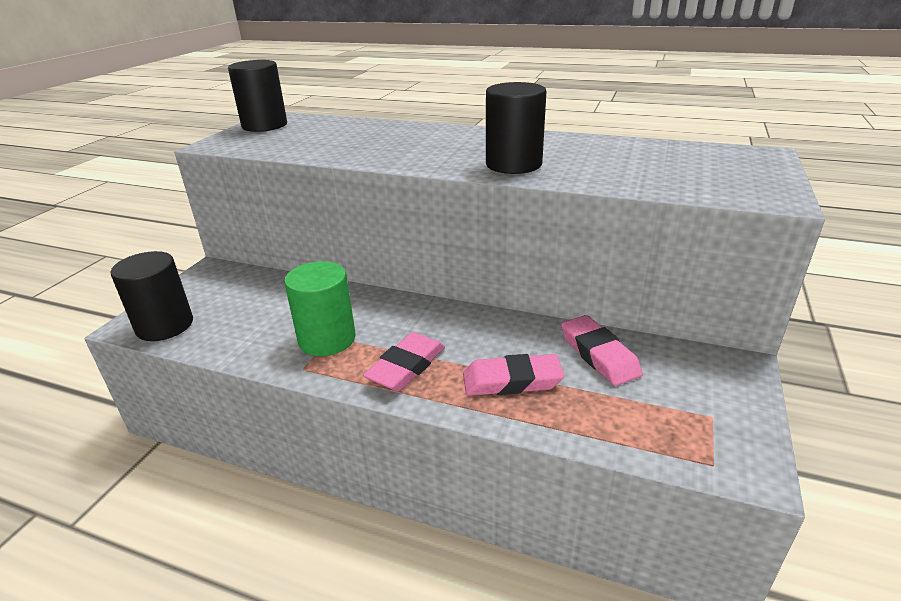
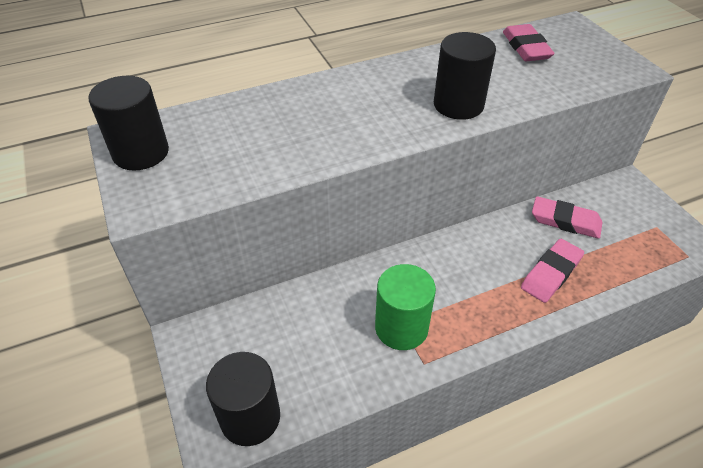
camera: 45 degrees left, 15 degrees up
(406, 367) = (483, 309): pink eraser -> pink eraser (526, 47)

